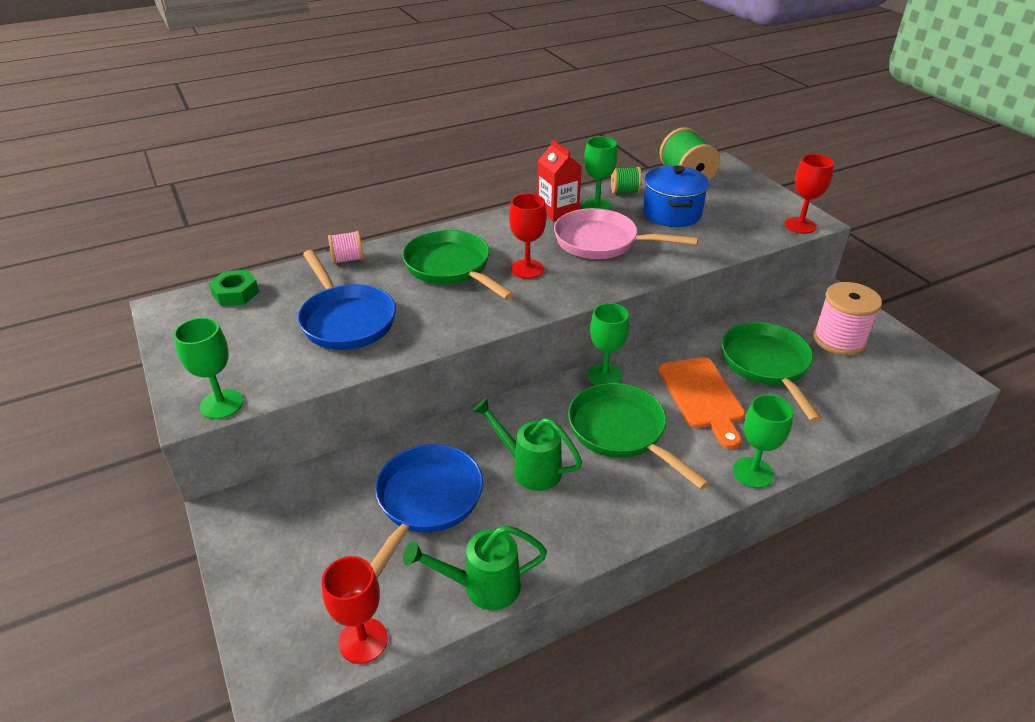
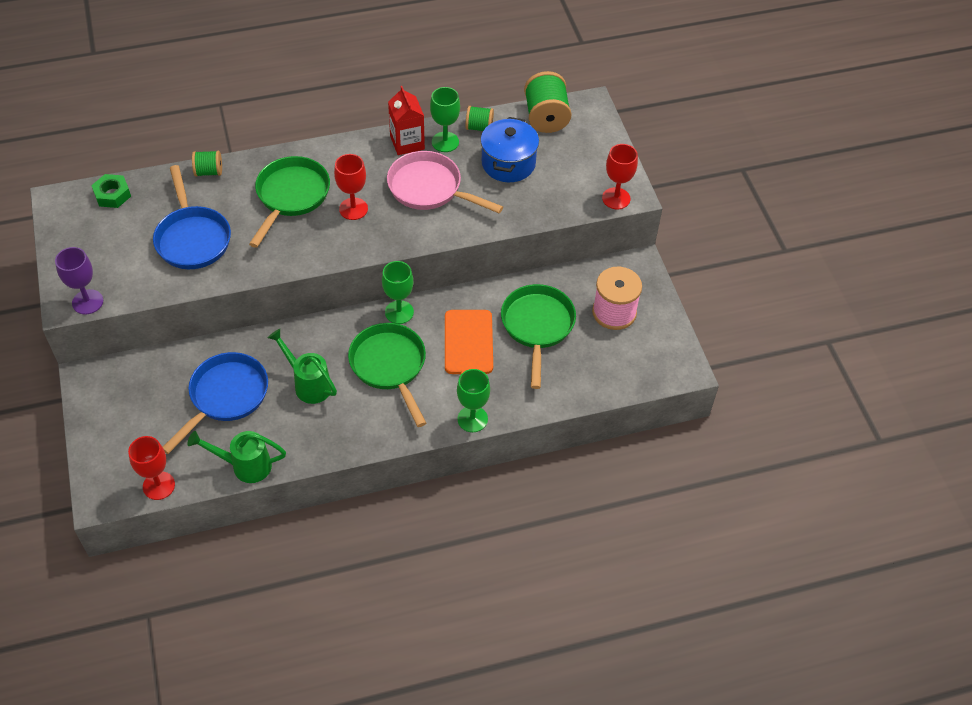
camera: 10 degrees right, 15 degrees up
(221, 404) = (87, 302): green goblet -> purple goblet
(347, 259) = (209, 172): pink spool -> green spool
(451, 268) = (291, 196): green pan -> green pan turned 45 degrees clockwise

